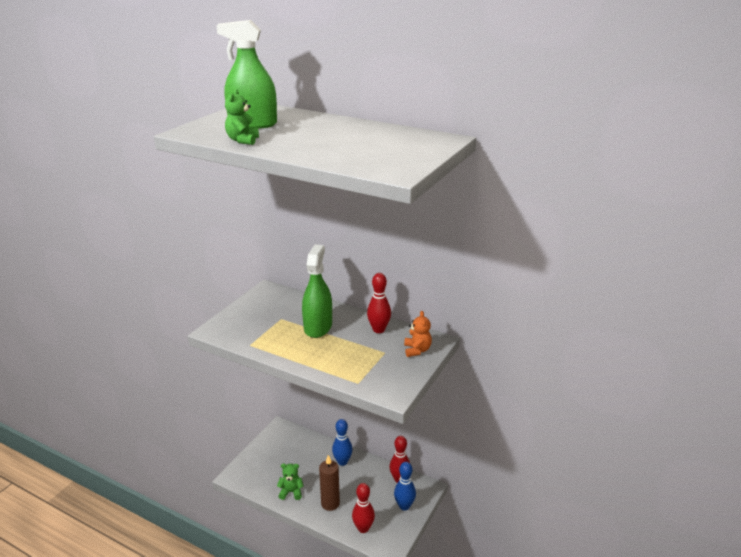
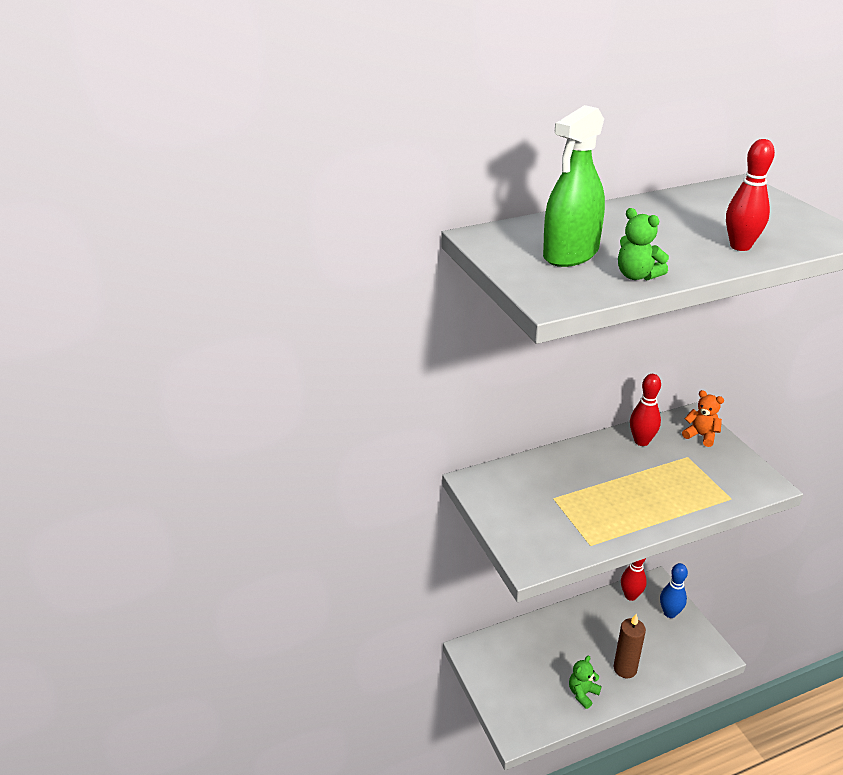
camera: 50 degrees left, 5 degrees up
(318, 327) = (598, 478): green spray bottle -> none
(342, 462) = (570, 625): blue bowling pin -> none
(363, 528) = (678, 661): red bowling pin -> red bowling pin (740, 246)

